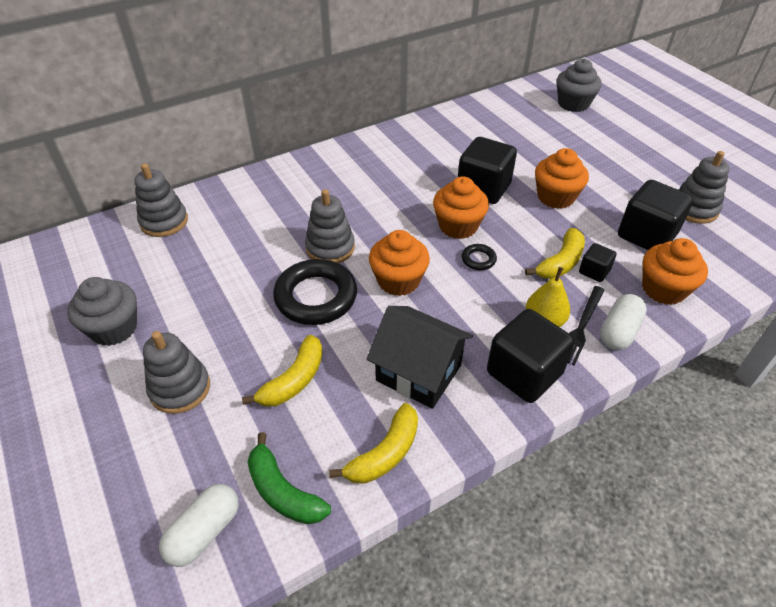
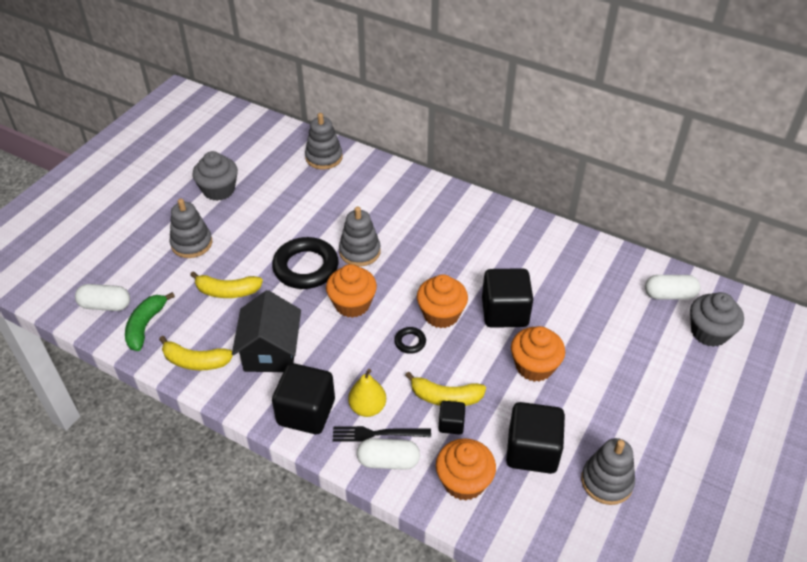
camera: 60 degrees right, 0 degrees up
(525, 104) = (669, 295): none -> white capsule

